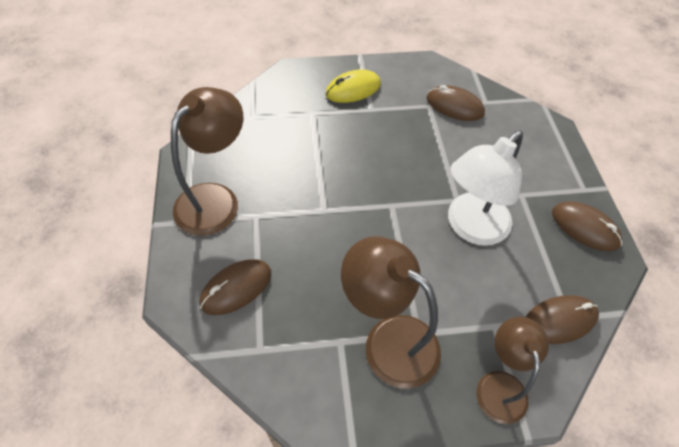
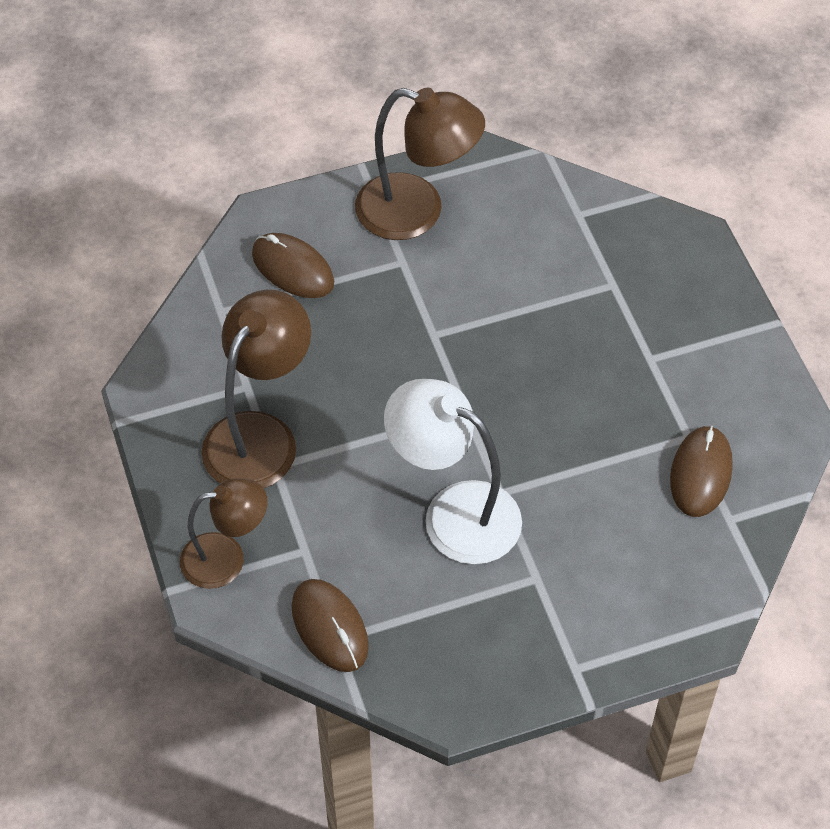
camera: 80 degrees right, 0 degrees up
(353, 89) = (686, 327): yellow mouse -> none
(584, 228) = (497, 665): brown mouse -> none

